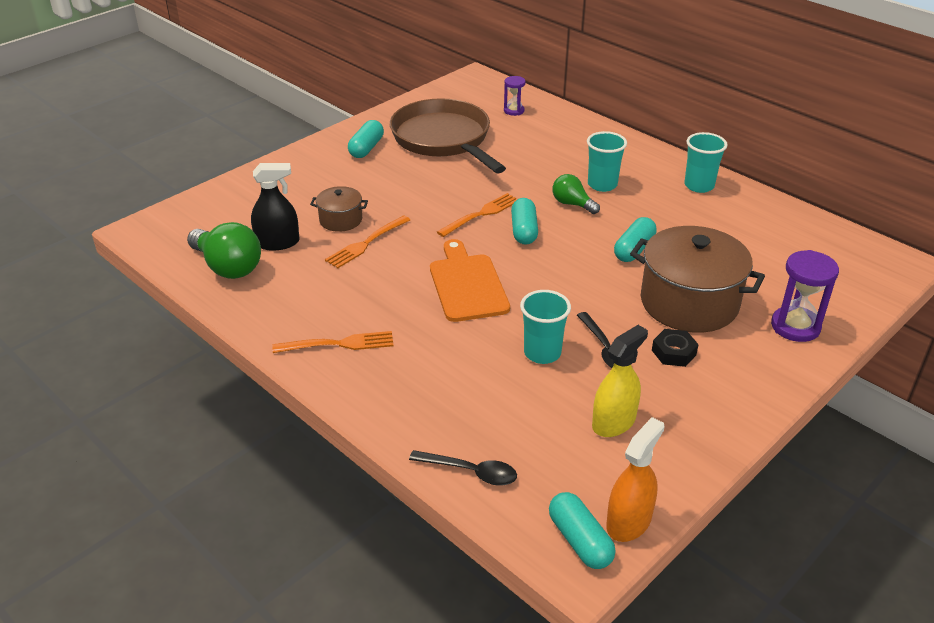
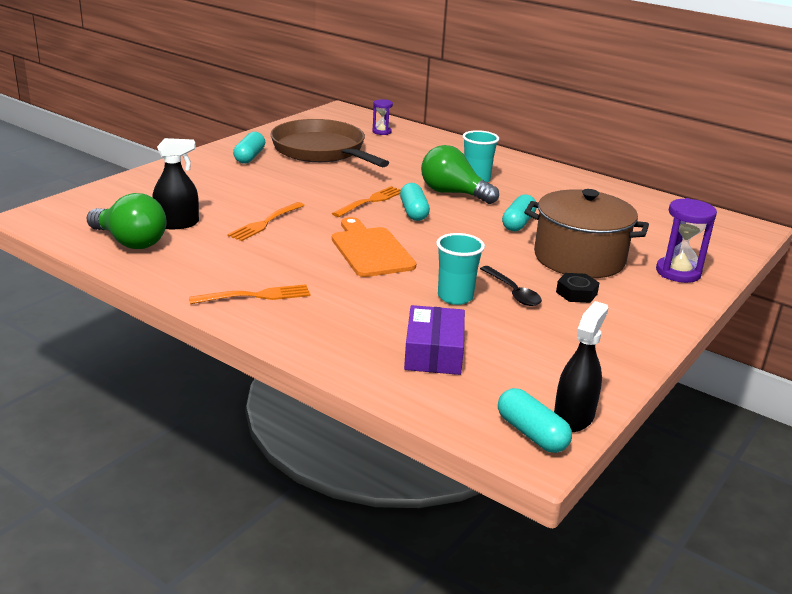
camera: 10 degrees left, 10 degrees down
(341, 220) = (236, 207): brown pot -> none
(471, 472) = (411, 386): black spoon -> none
(503, 428) = (434, 352): none -> purple box
(572, 204) = (453, 193): green light bulb -> green light bulb, size x1.68
(613, 422) = (537, 344): yellow spray bottle -> none
(628, 522) = (573, 417): orange spray bottle -> black spray bottle
(699, 186) = (562, 180): turquoise cup -> none

